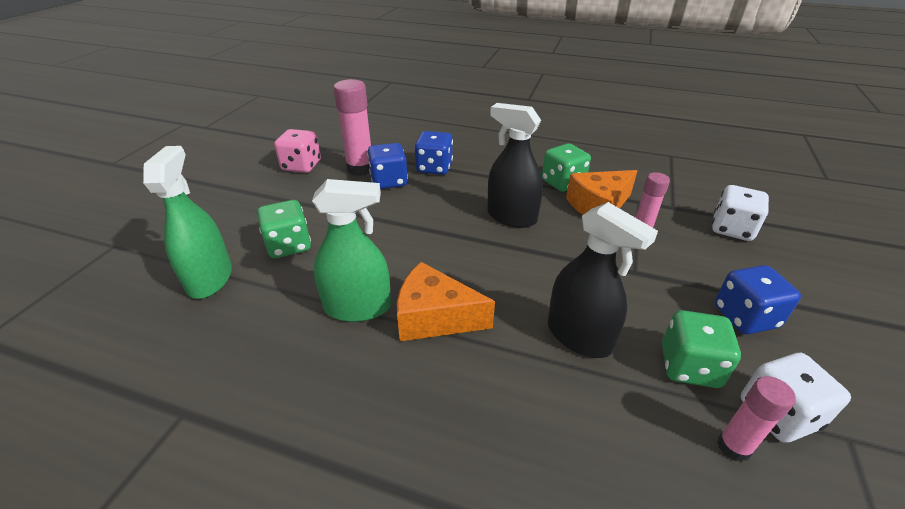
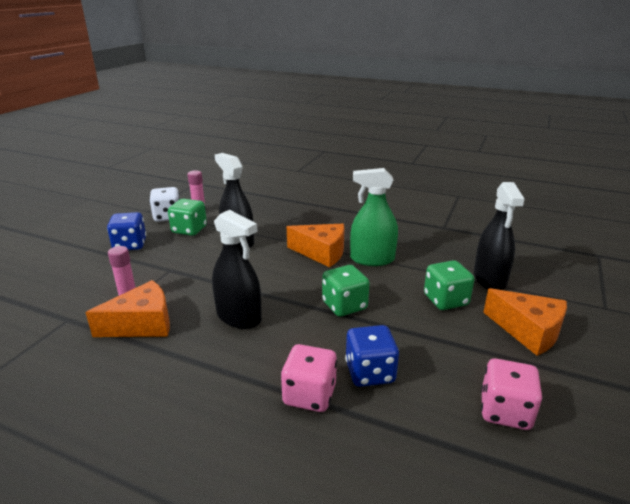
camera: 175 degrees left, 10 degrees down
(210, 279) = (489, 279): green spray bottle -> black spray bottle
(229, 217) = (528, 331): none -> orange cheese
(360, 169) = (415, 399): pink glue stick -> none
(434, 168) = (309, 395): blue dice -> pink dice
(562, 183) = (153, 357): green dice -> green dice (344, 305)
(731, 229) = (48, 295): white dice -> none

